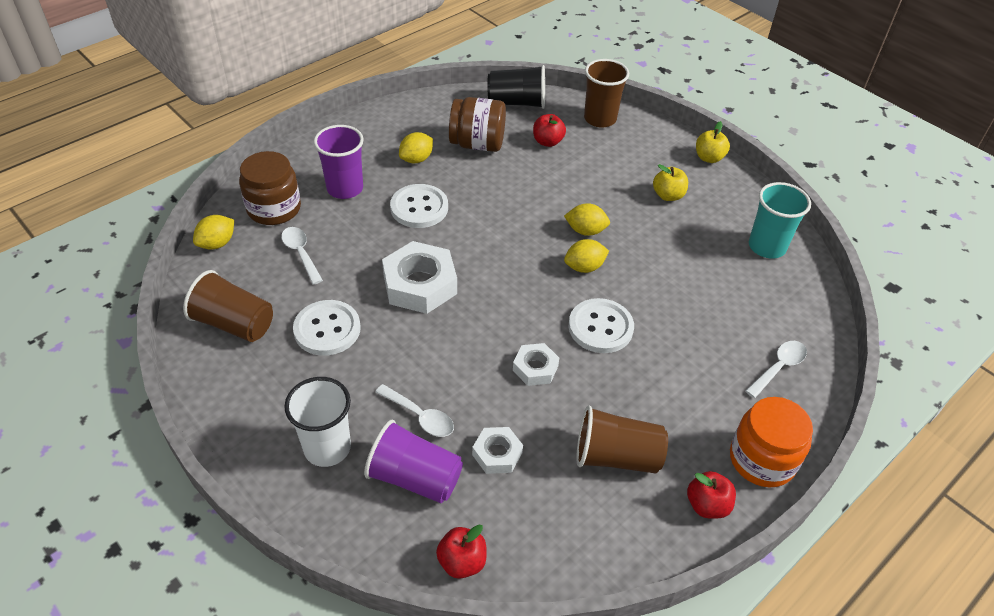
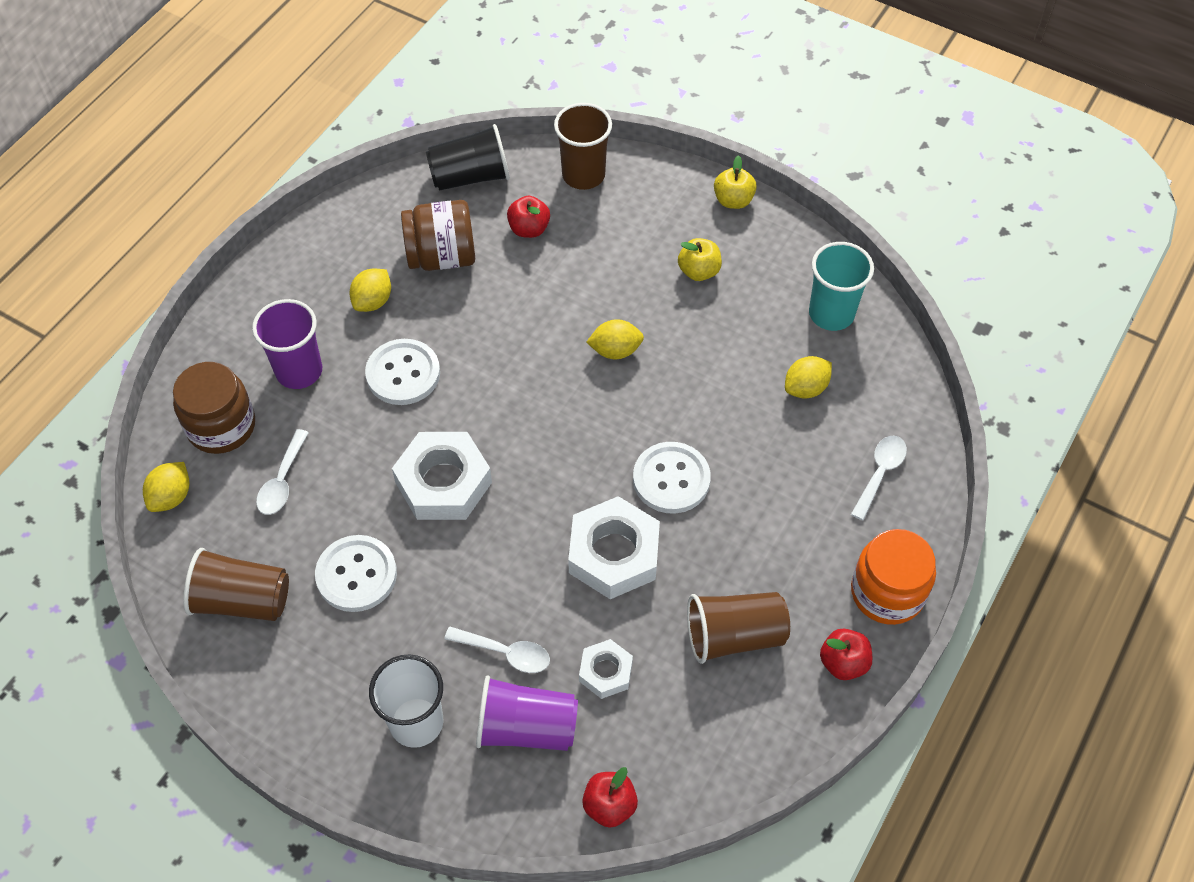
camera: 15 degrees left, 10 degrees up
(301, 253) = (282, 481): white spoon -> white spoon turned 120 degrees counterclockwise
(535, 368) = (614, 554): white nut -> white nut, size x1.82
(584, 267) = (629, 403): yellow lemon -> yellow lemon (805, 388)

